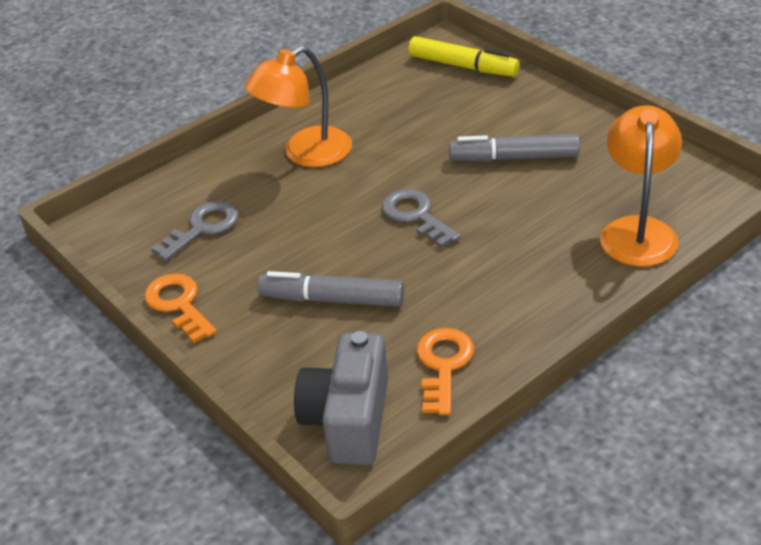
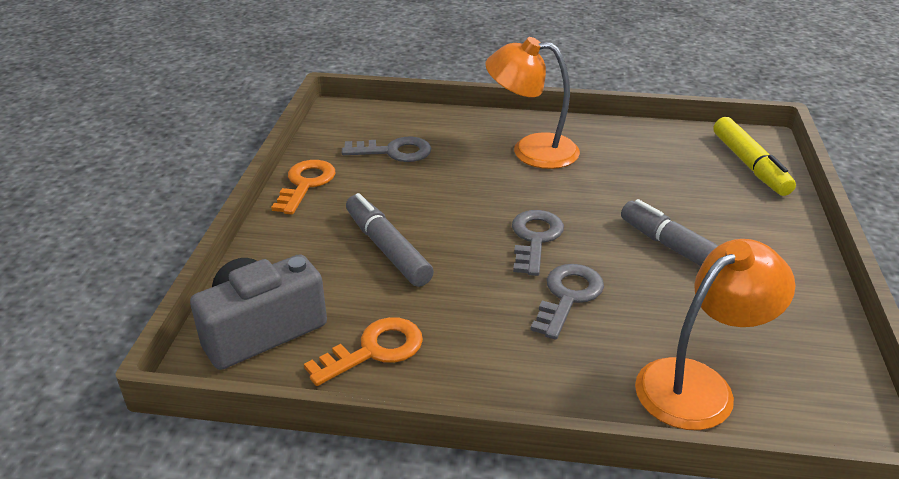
camera: 45 degrees right, 5 degrees down
(497, 237) = (568, 296): none -> grey key

